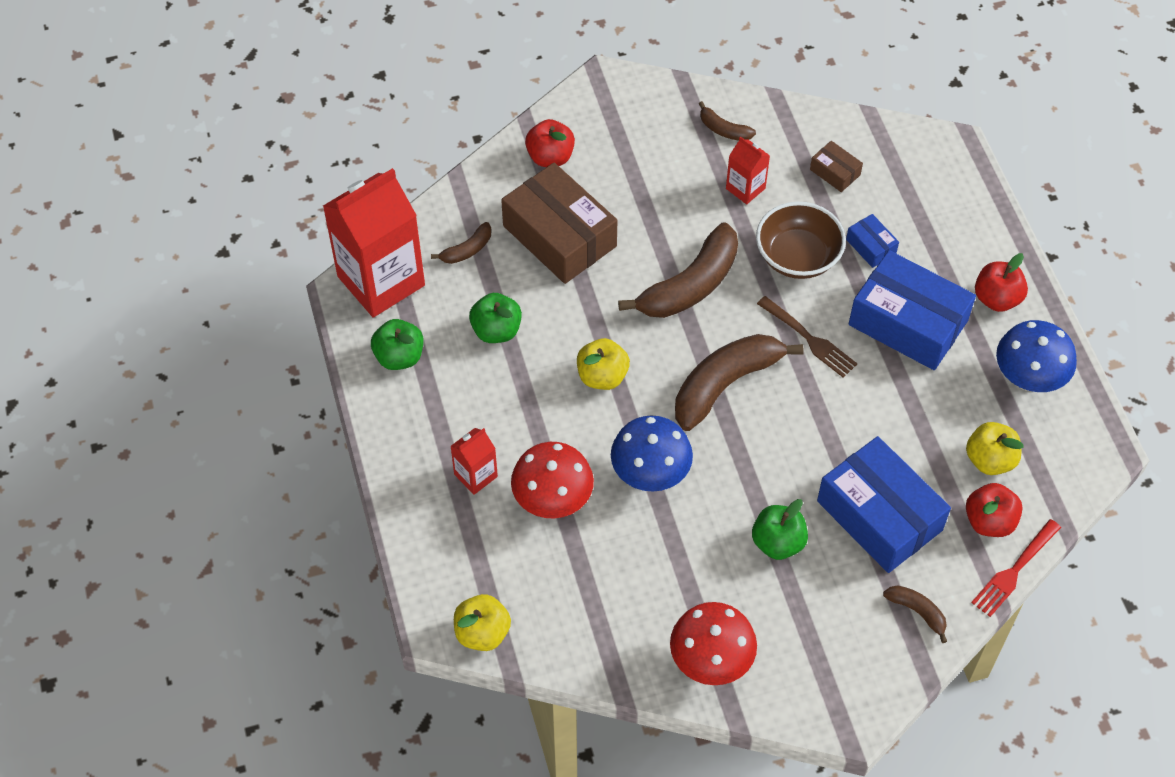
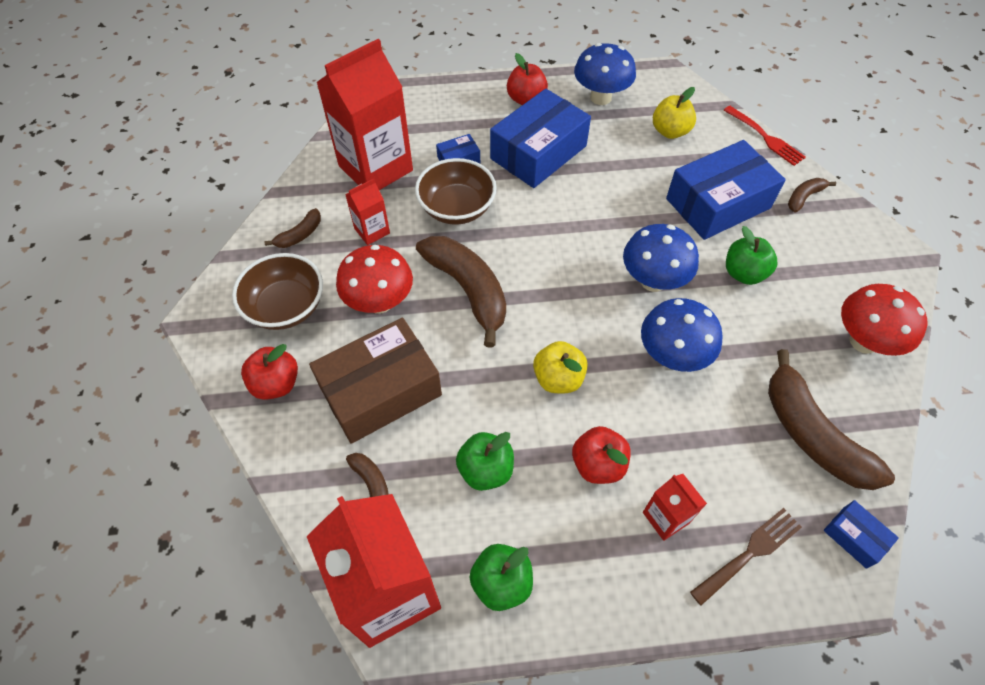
camera: 80 degrees left, 0 degrees up
(482, 633) = (854, 537): yellow apple -> blue box
(553, 500) = (698, 445): red mushroom -> red mushroom (379, 302)
(633, 142) = (286, 307): none -> brown bowl
(725, 384) = (581, 282): brown banana -> brown banana (811, 434)
(744, 452) = (653, 281): none -> blue mushroom
(808, 338) = (542, 216): brown fork -> brown fork (749, 554)
(835, 172) = (375, 168): brown box -> red carton
(989, 521) = (723, 142): red apple -> red apple (598, 464)

